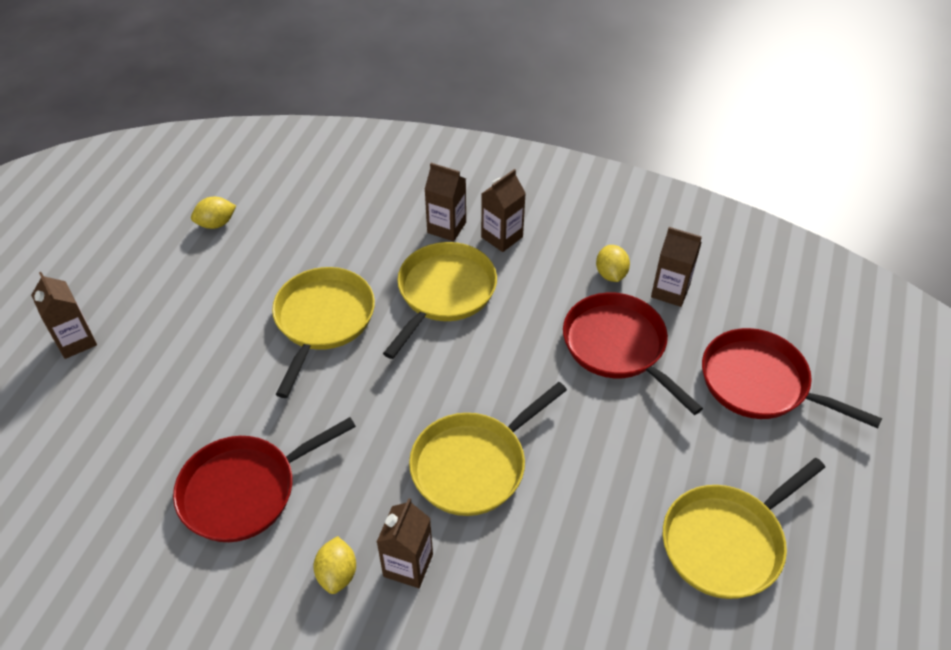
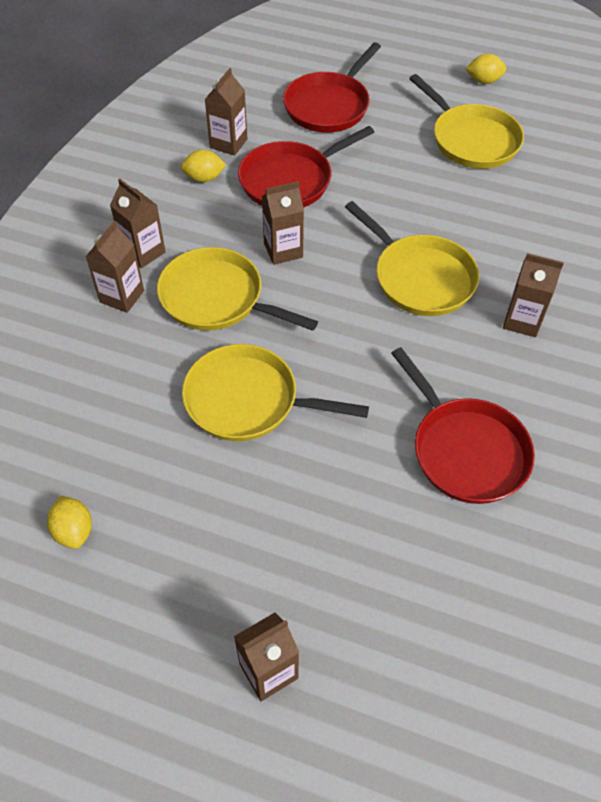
camera: 90 degrees left, 5 degrees up
(337, 574) = (539, 369): yellow lemon -> yellow lemon (483, 81)
(509, 342) = (283, 250): none -> brown carton

